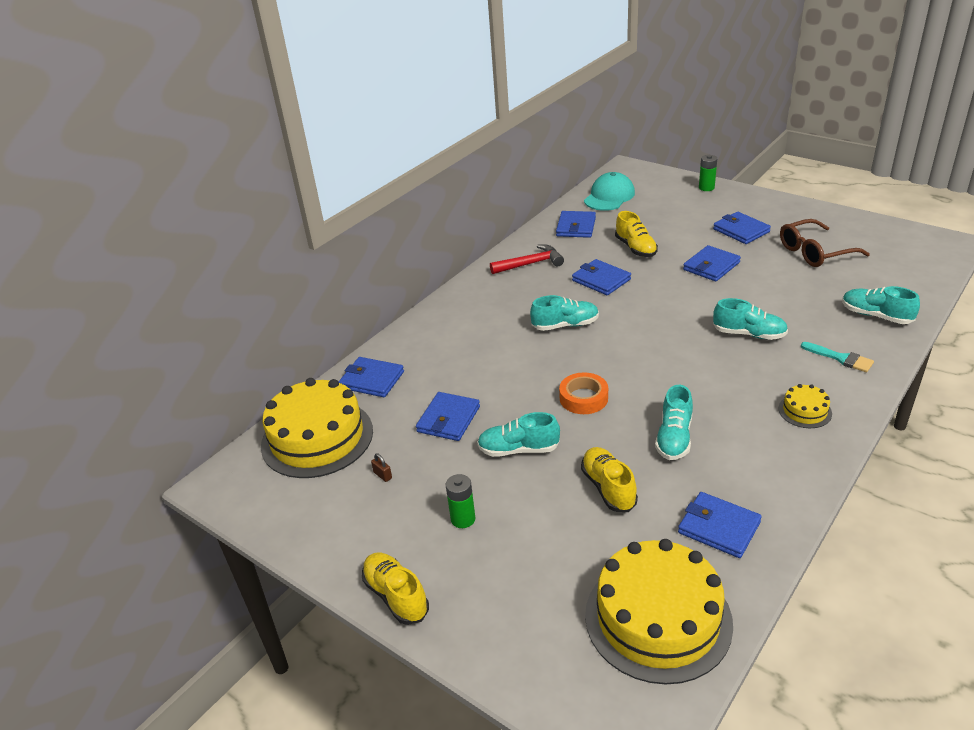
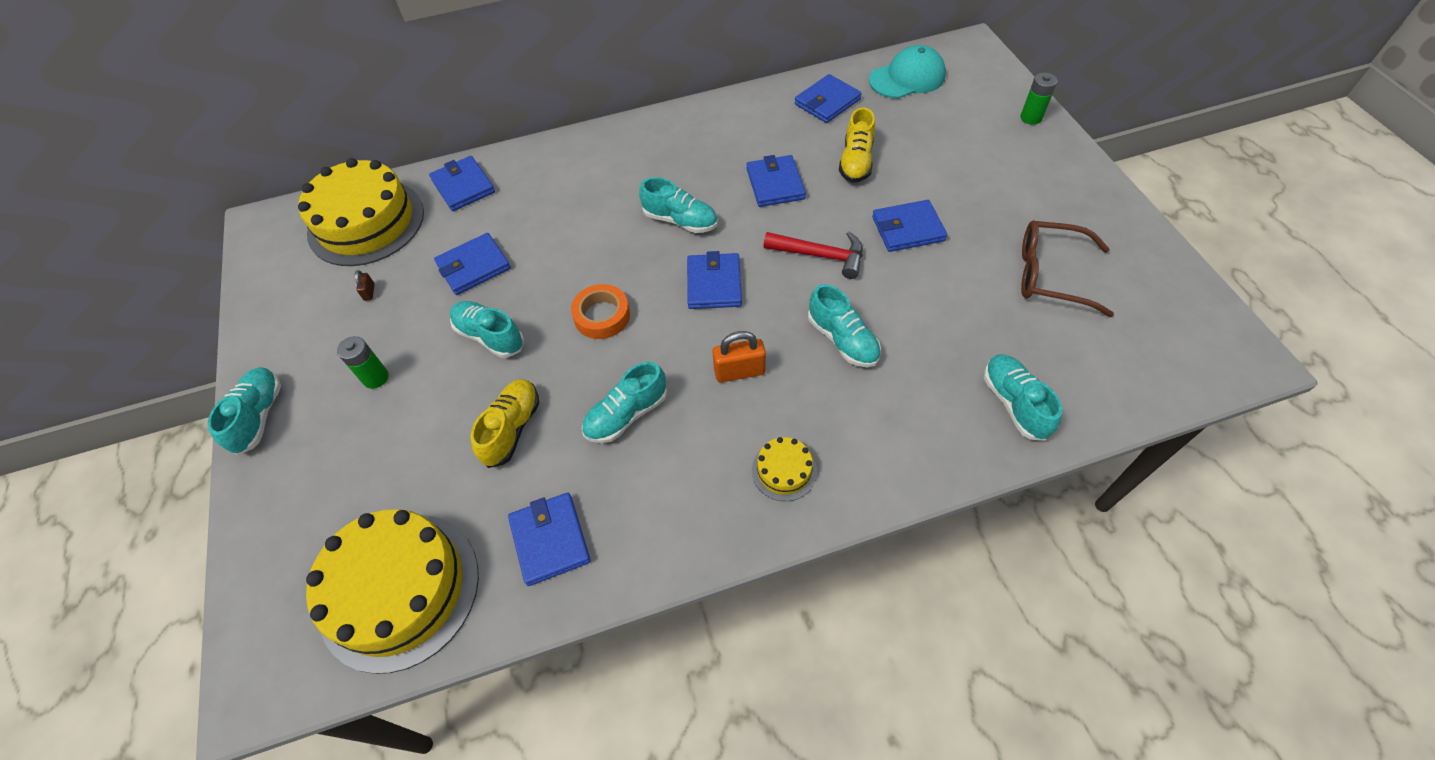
camera: 35 degrees right, 20 degrees up
(396, 596) = (259, 416): yellow shoe -> turquoise shoe
(530, 264) = (732, 127): red hammer -> red hammer (820, 255)
(712, 379) = (739, 372): none -> orange padlock
(741, 230) = (999, 198): blue wallet -> blue wallet (714, 284)
(840, 358) = (902, 432): turquoise brush -> none

